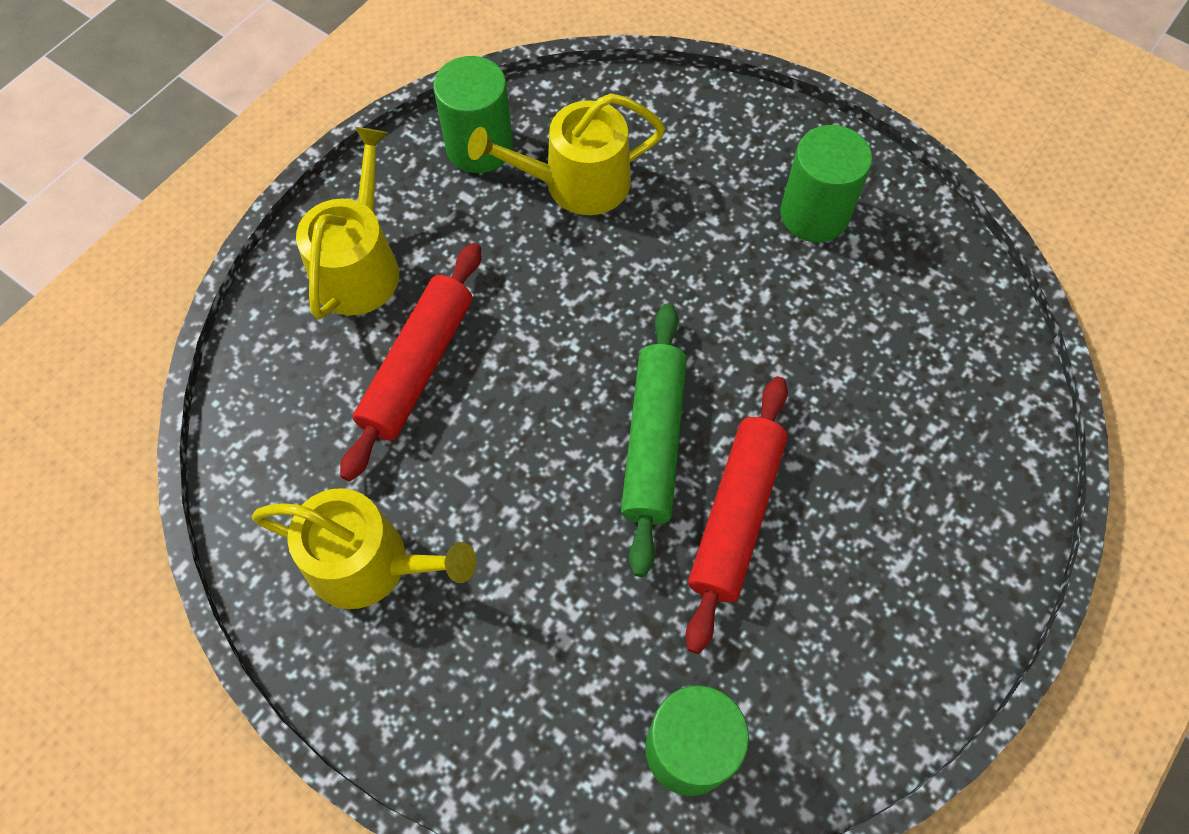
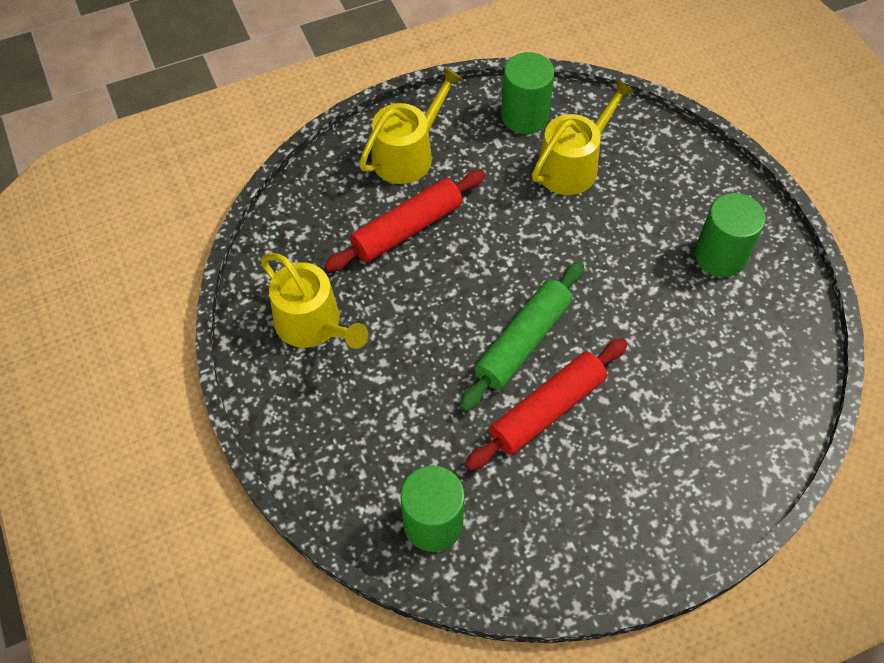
camera: 30 degrees right, 5 degrees down
(576, 183) = (572, 165): yellow watering can -> yellow watering can turned 120 degrees clockwise

